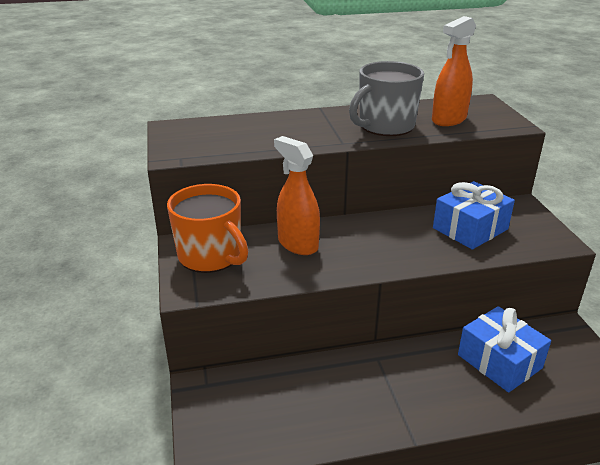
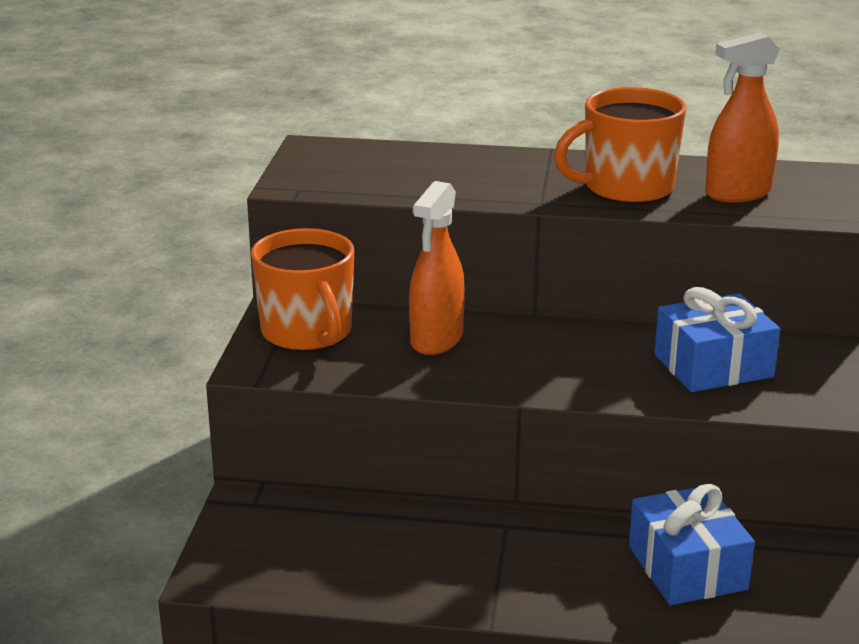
camera: 20 degrees right, 5 degrees down
(297, 244) = (436, 340): orange spray bottle -> orange spray bottle turned 135 degrees counterclockwise
(385, 126) = (626, 188): grey mug -> orange mug

